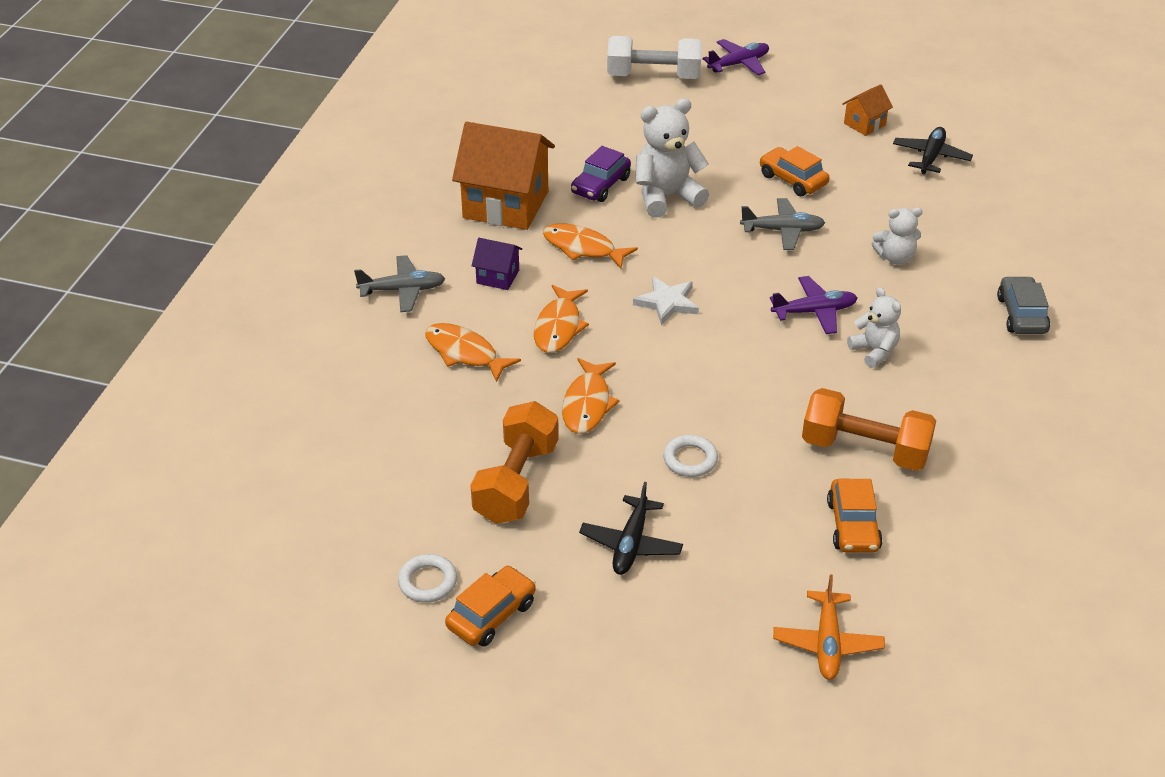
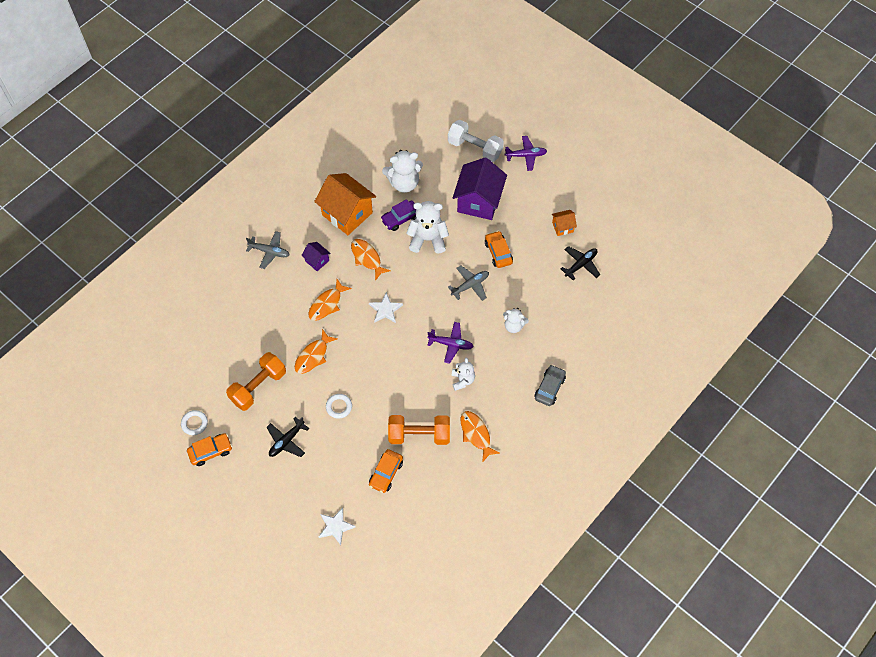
camera: 25 degrees right, 20 degrees up
(465, 353) = (276, 303): orange fish -> orange fish (476, 434)
(573, 143) = (404, 183): none -> white teddy bear
(711, 131) = (479, 201): none -> purple house
(782, 230) = (470, 285): grey plane -> grey plane turned 60 degrees counterclockwise
(827, 643) = (335, 526): orange plane -> white star
(865, 449) = (419, 435): orange dumbbell -> orange dumbbell turned 45 degrees counterclockwise

